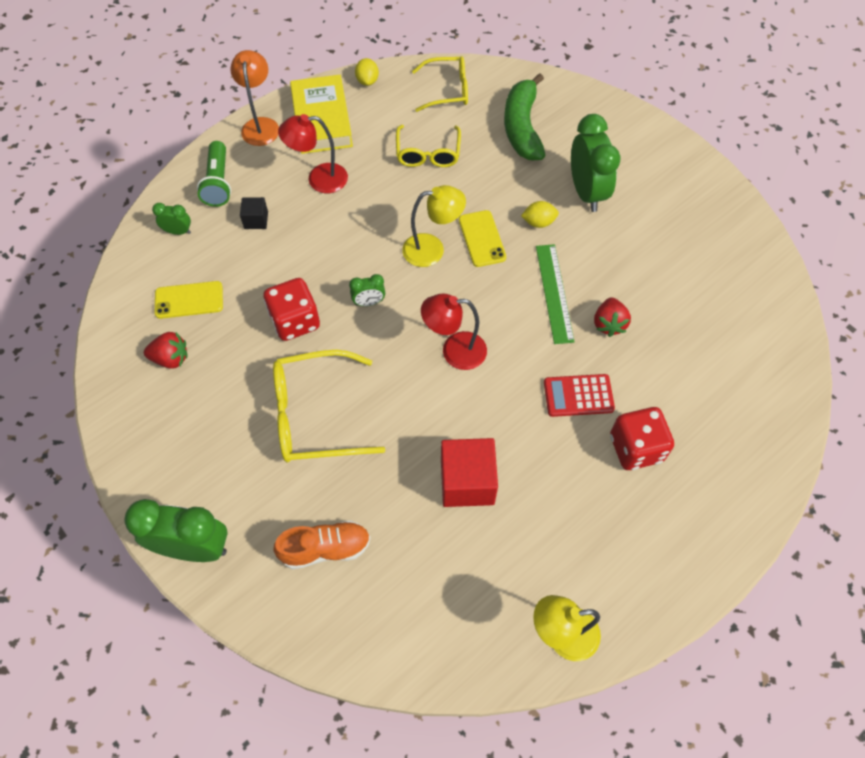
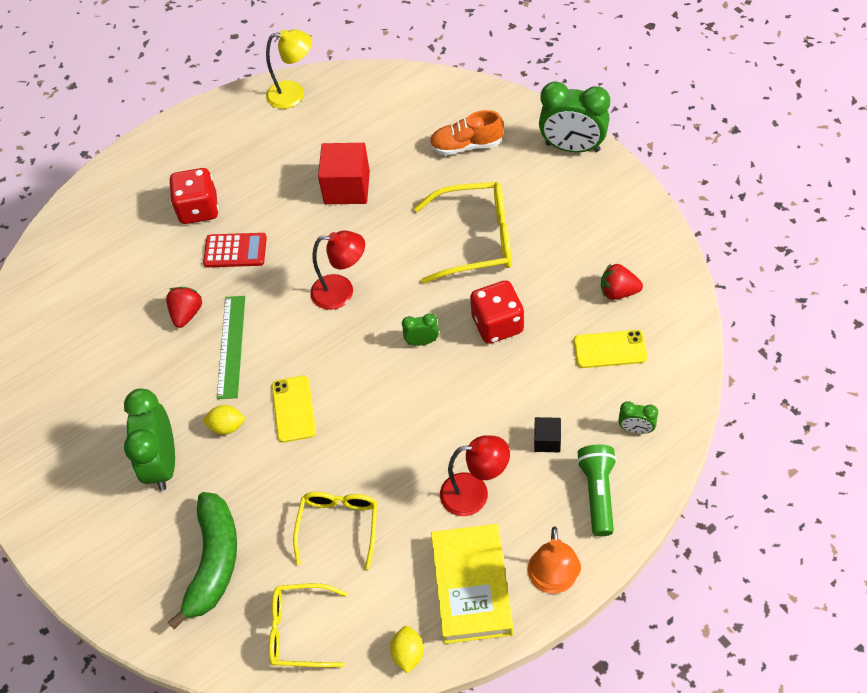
camera: 170 degrees left, 5 degrees down
(432, 249) = (349, 398): yellow lamp -> none

